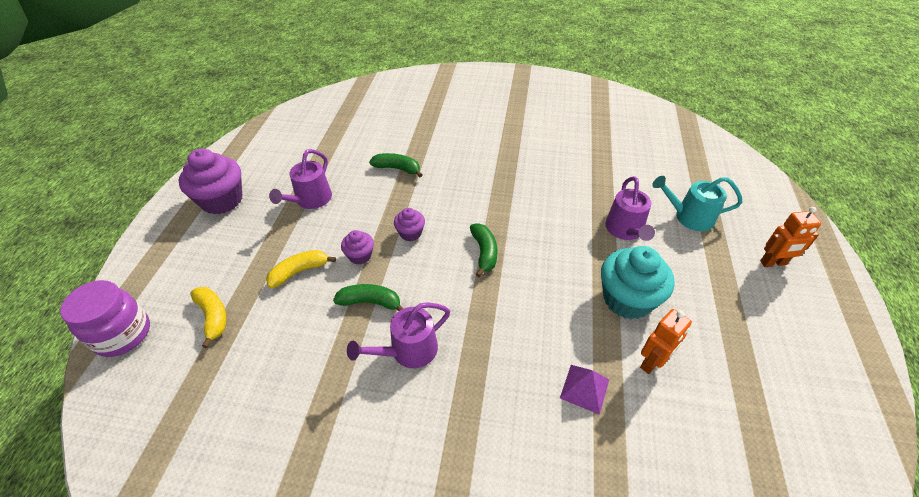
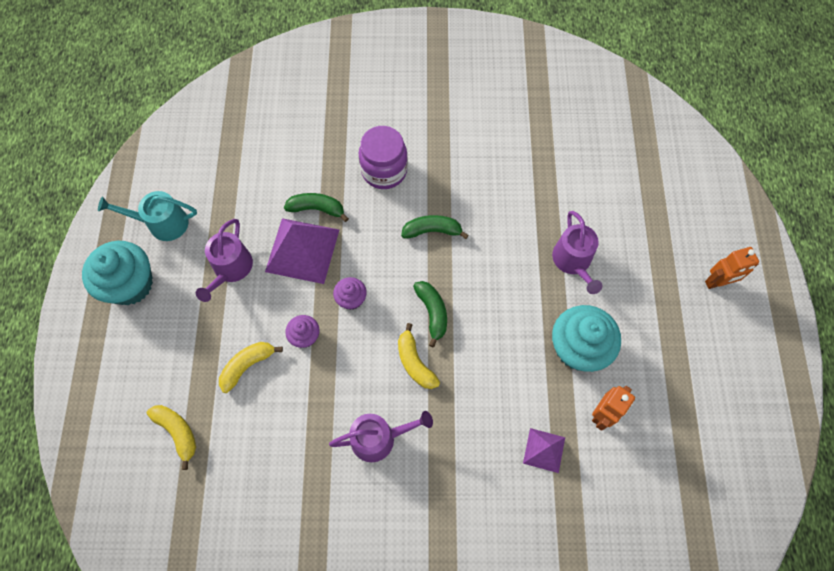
camera: 10 degrees left, 20 degrees up
(123, 334) = (94, 466): purple jar -> purple jar (384, 170)
(222, 200) = (130, 284): purple cupcake -> turquoise cupcake
(370, 302) = (330, 390): green banana -> green banana (432, 231)
(376, 194) = (302, 250): none -> purple pyramid
(408, 351) = (379, 438): purple watering can -> purple watering can turned 150 degrees counterclockwise
(459, 290) = (415, 362): none -> yellow banana
(689, 217) = (637, 234): turquoise watering can -> turquoise watering can (162, 223)

